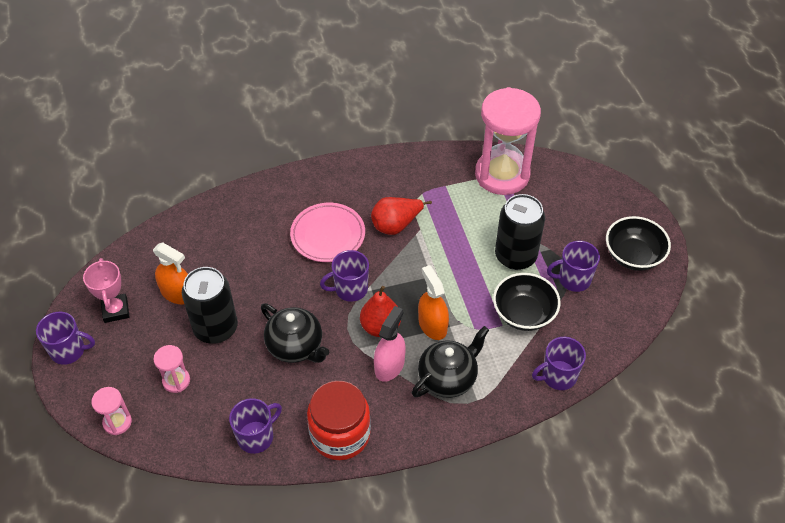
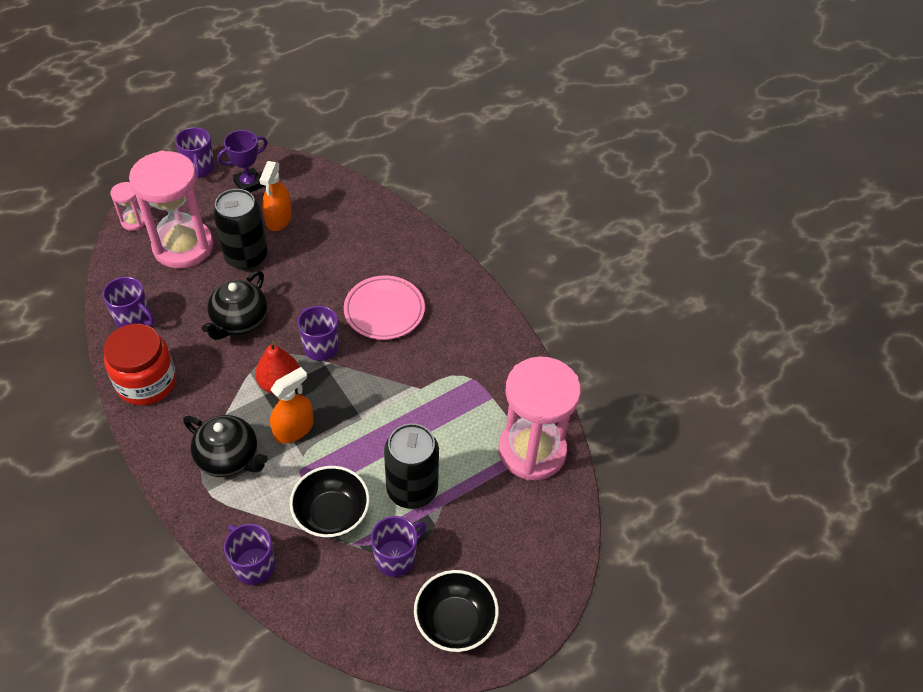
camera: 70 degrees right, 0 degrees up
(115, 310) = (249, 184): pink trophy -> purple trophy
(176, 381) = (183, 246): pink hourglass -> pink hourglass, size x2.31
(389, 365) = (234, 403): pink spray bottle -> none
(396, 225) = (418, 365): red pear -> none
(573, 279) = (396, 557): purple mug -> purple mug turned 75 degrees clockwise

